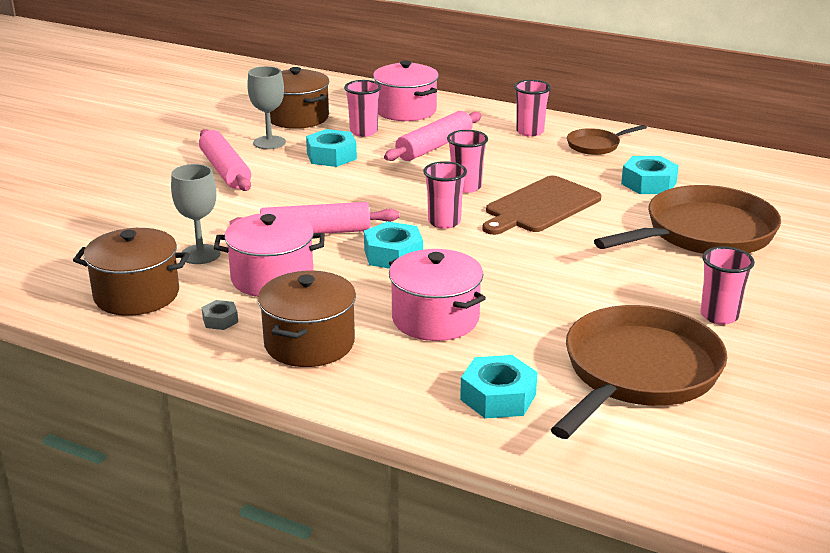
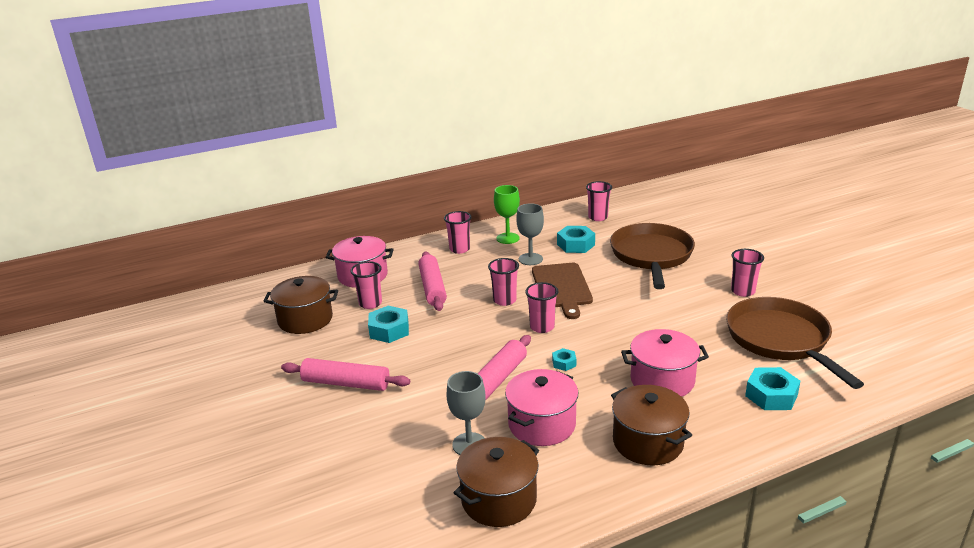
camera: 50 degrees left, 0 degrees up
(220, 320) = (579, 470): grey nut -> none
(269, 142) = (328, 347): grey goblet -> grey goblet (530, 259)
(393, 255) = (564, 363): turquoise nut -> turquoise nut, size x0.54
(596, 145) = (508, 238): brown pan -> green goblet
(739, 174) = (598, 217): none -> pink cup

